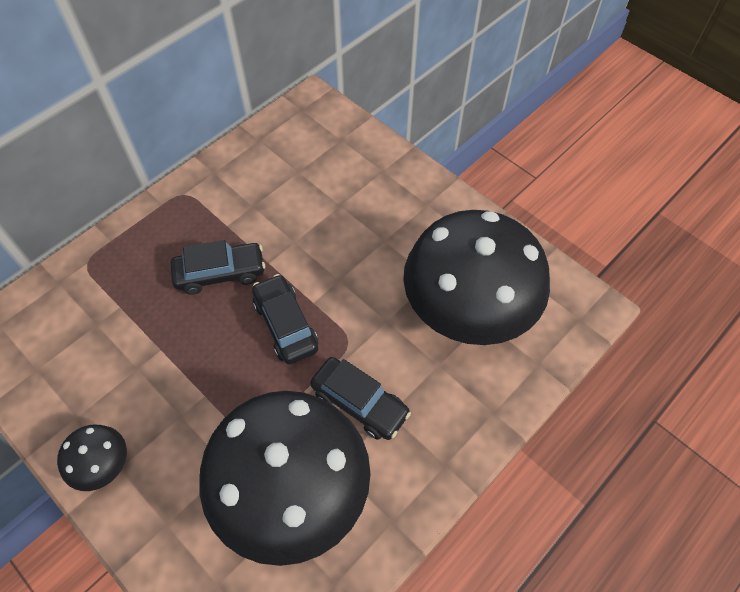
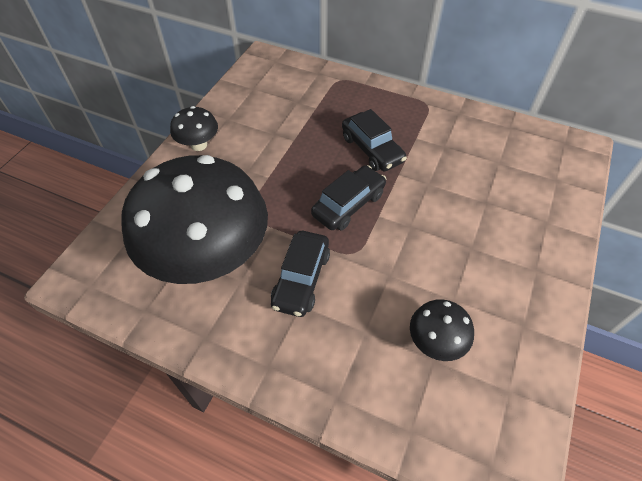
camera: 70 degrees right, 5 degrees down
(467, 312) = (435, 342): black mushroom -> black mushroom, size x0.42

